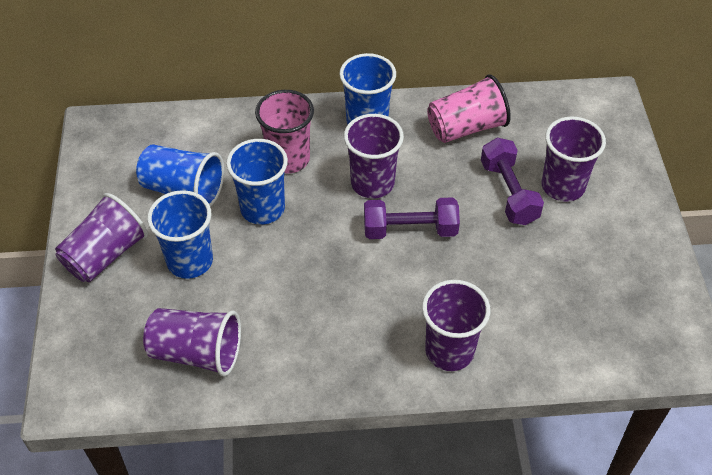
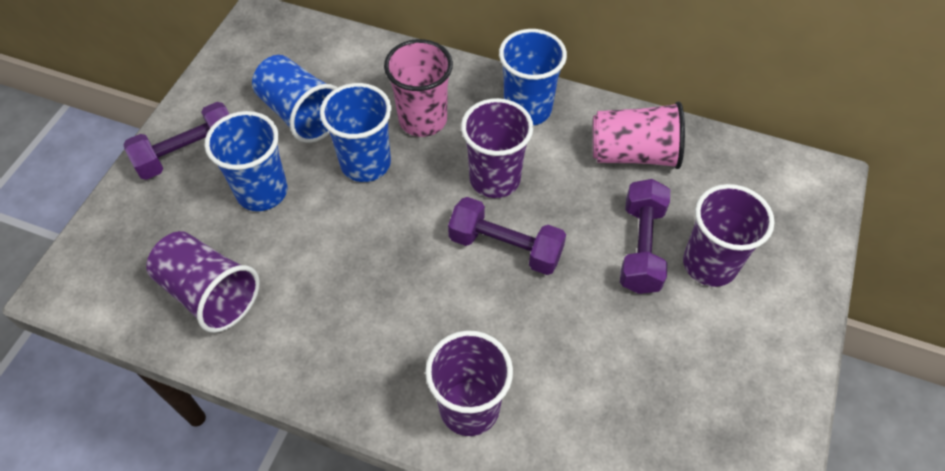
camera: 25 degrees right, 5 degrees up
(105, 254) = (189, 153): purple cup -> purple dumbbell

